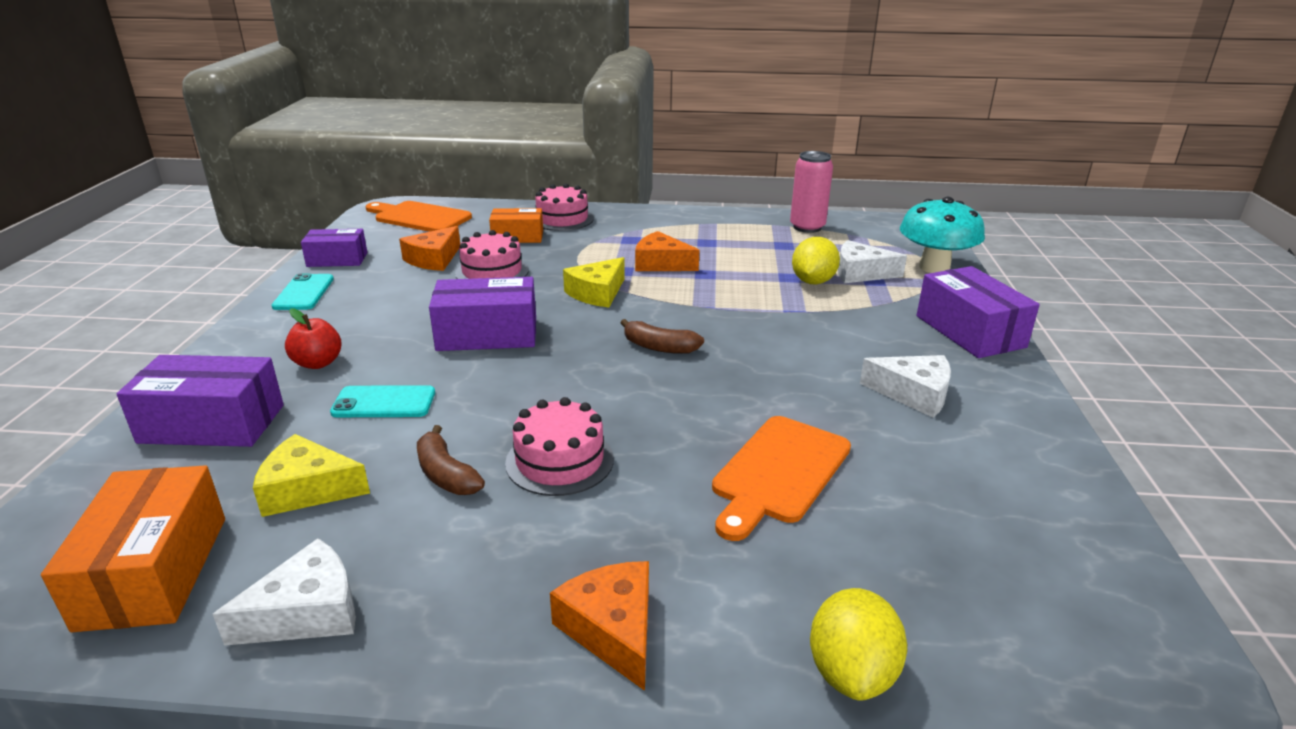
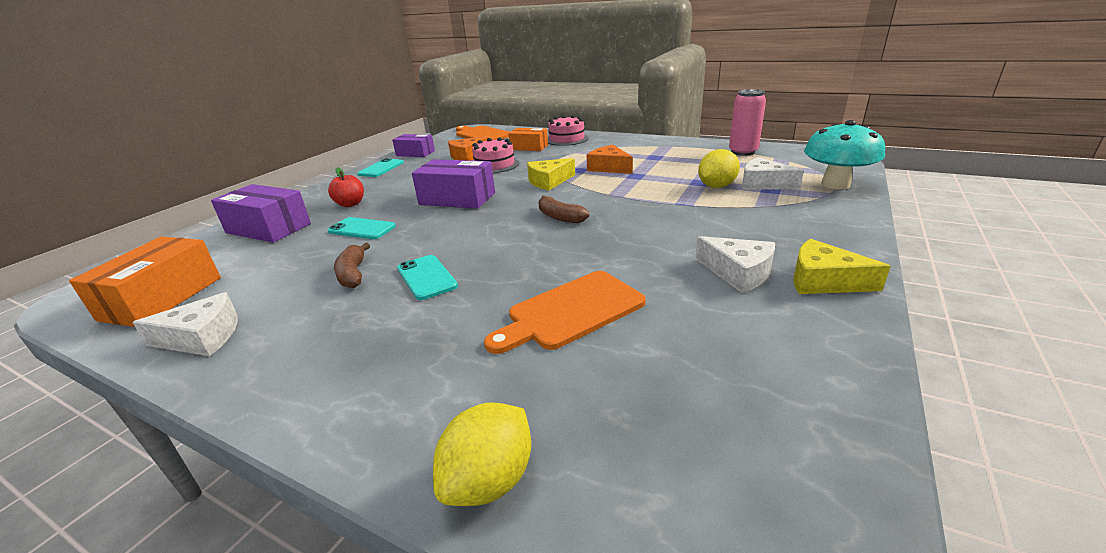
camera: 25 degrees right, 0 degrees up
(307, 489) = (275, 269): yellow cheese -> yellow cheese (823, 281)
(559, 461) = (426, 277): pink cake -> turquoise phone
(612, 629) = (351, 394): orange cheese -> none
(970, 331) = (832, 233): purple box -> none

